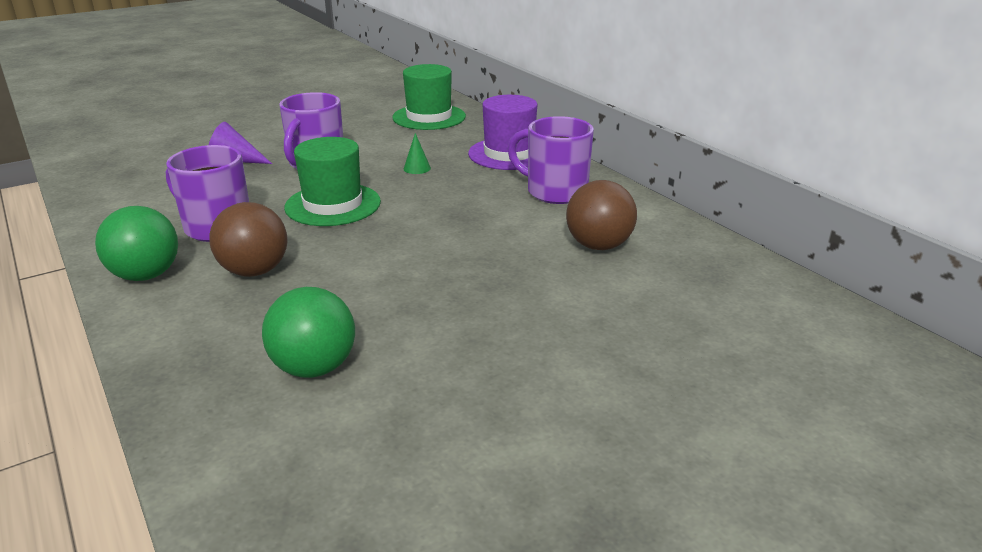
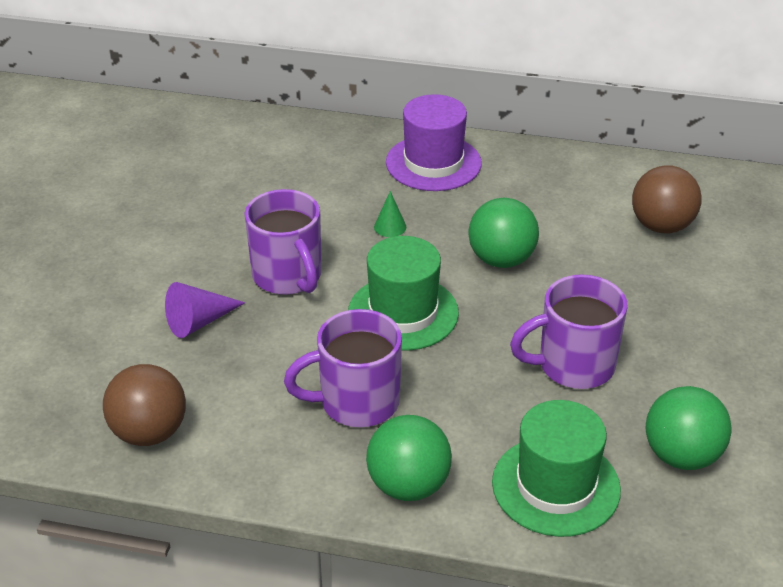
camera: 45 degrees left, 10 degrees up
(255, 271) = (482, 417): brown ball -> brown ball (149, 432)
(429, 117) = (272, 153): green hat -> green hat (556, 486)
(445, 210) = (501, 259): none -> green ball
(554, 192) = (543, 188): purple mug -> purple mug (573, 366)

